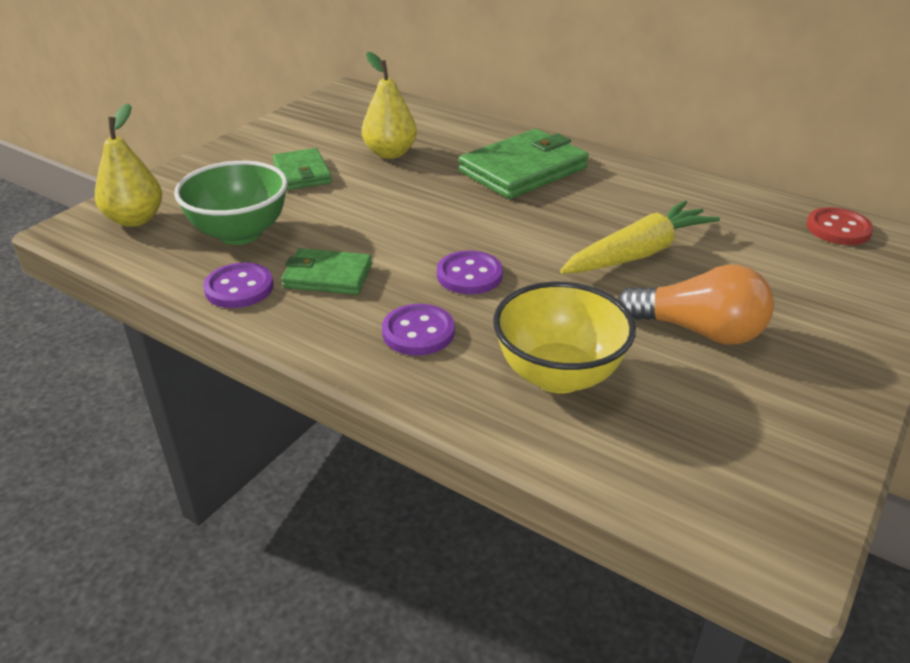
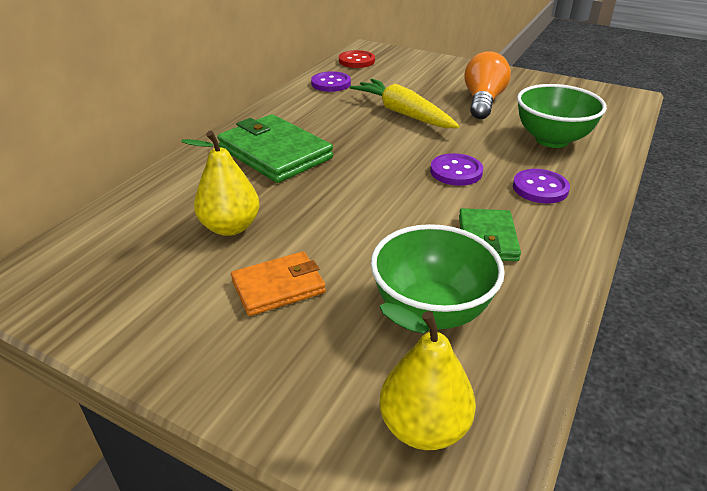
camera: 95 degrees left, 0 degrees up
(239, 288) = (532, 289): purple button -> purple button (331, 83)
(302, 173) = (278, 286): green wallet -> orange wallet
(558, 375) = (552, 140): yellow bowl -> green bowl

